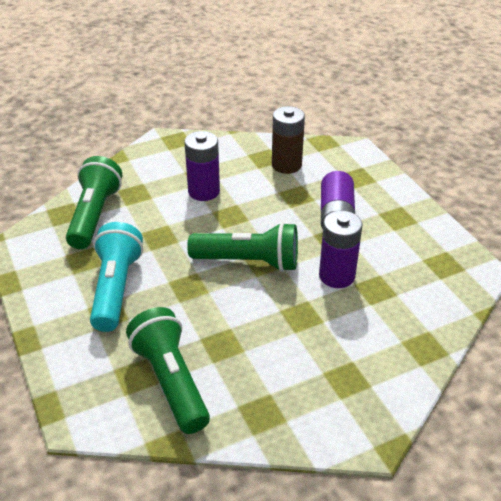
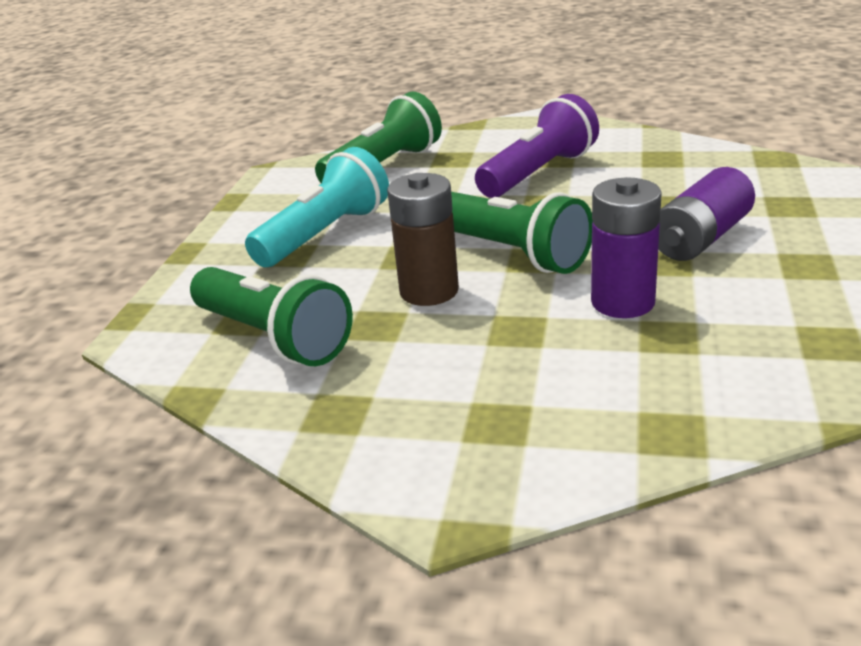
camera: 40 degrees right, 10 degrees down
(171, 381) = (273, 337): green flashlight -> green flashlight turned 120 degrees clockwise
(204, 191) = (538, 173): purple battery -> purple flashlight
(286, 165) = (687, 170): brown battery -> brown battery (429, 291)

